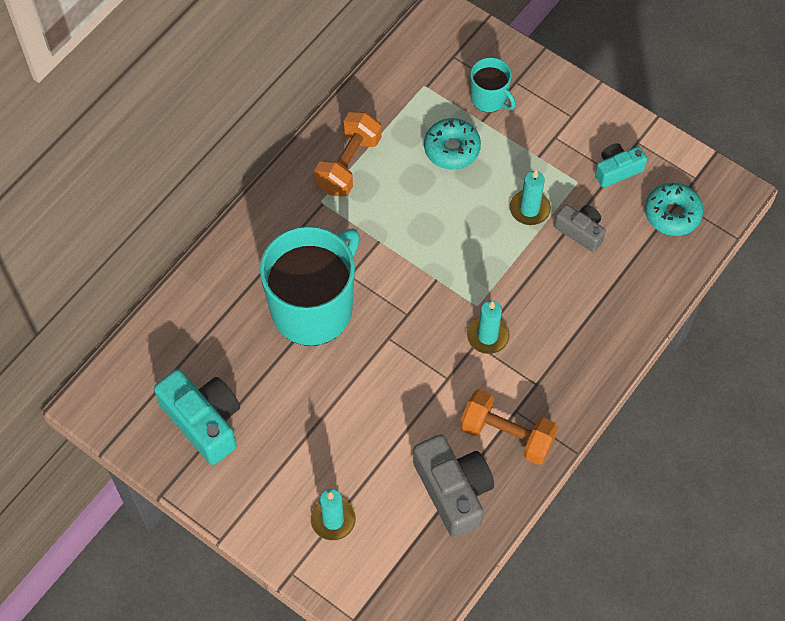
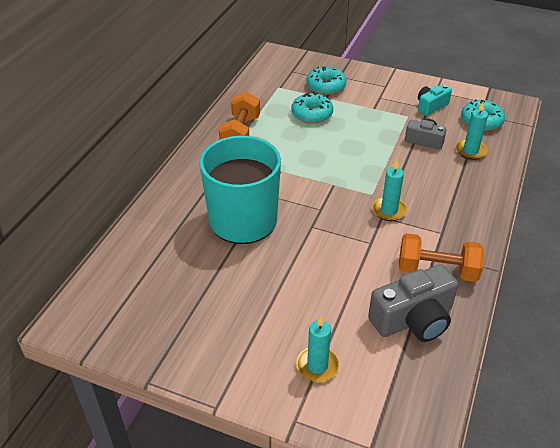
camera: 15 degrees left, 20 degrees down
(204, 421) = (174, 314): turquoise camera -> none
(453, 491) = (413, 319): grey camera -> grey camera turned 105 degrees clockwise
(489, 98) = (326, 86): turquoise mug -> turquoise donut
(529, 209) = (382, 135): turquoise candle -> turquoise candle (470, 151)

